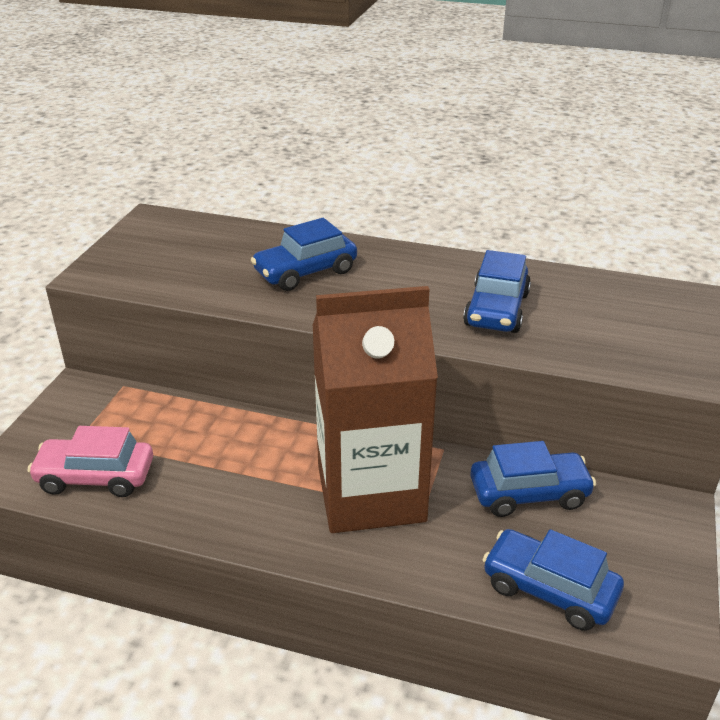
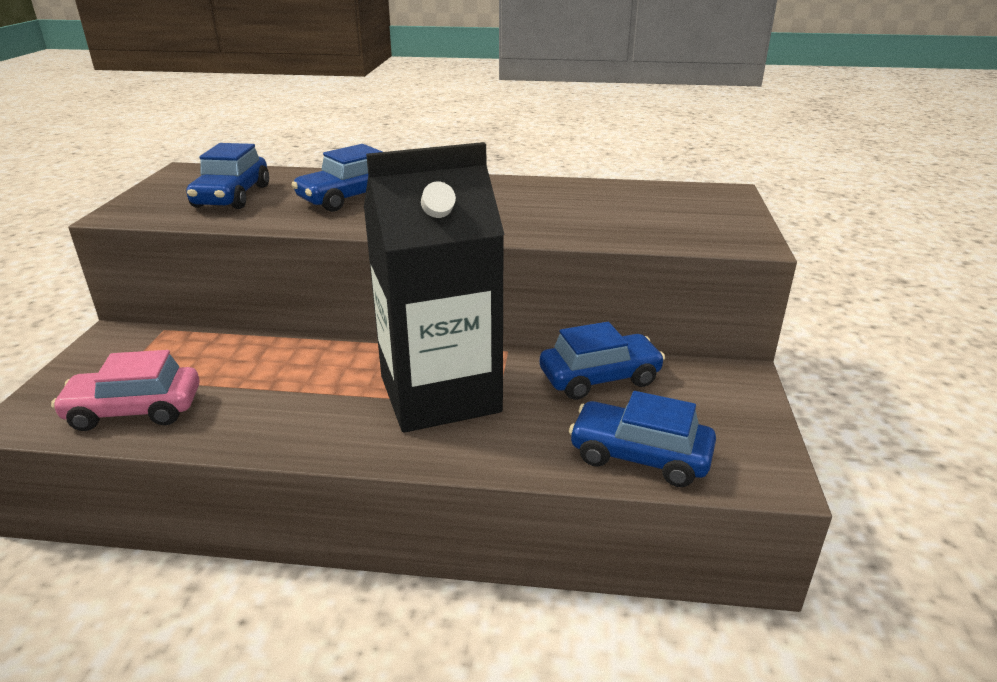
camera: 10 degrees left, 5 degrees down
(370, 493) = (440, 394): brown carton -> black carton
(496, 310) = (544, 211): blue car -> blue car (232, 196)

